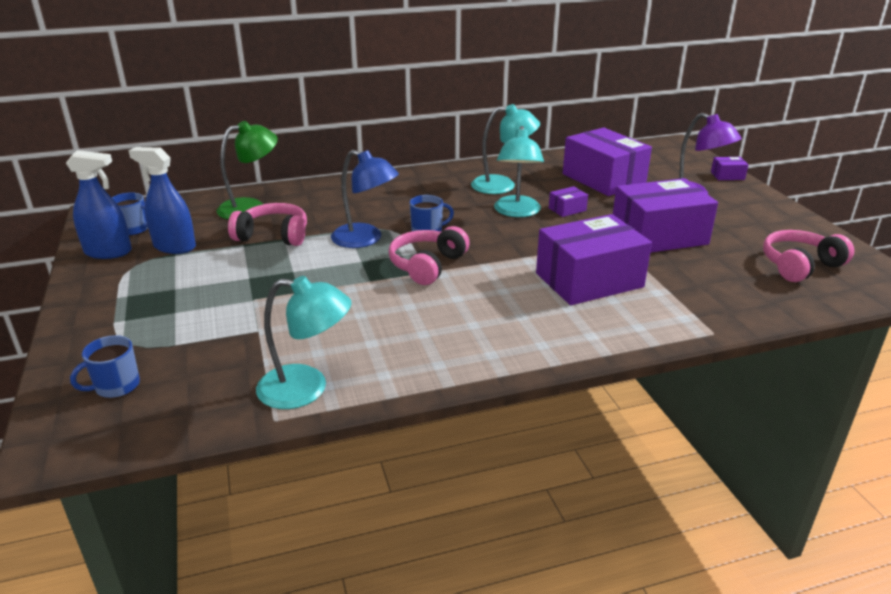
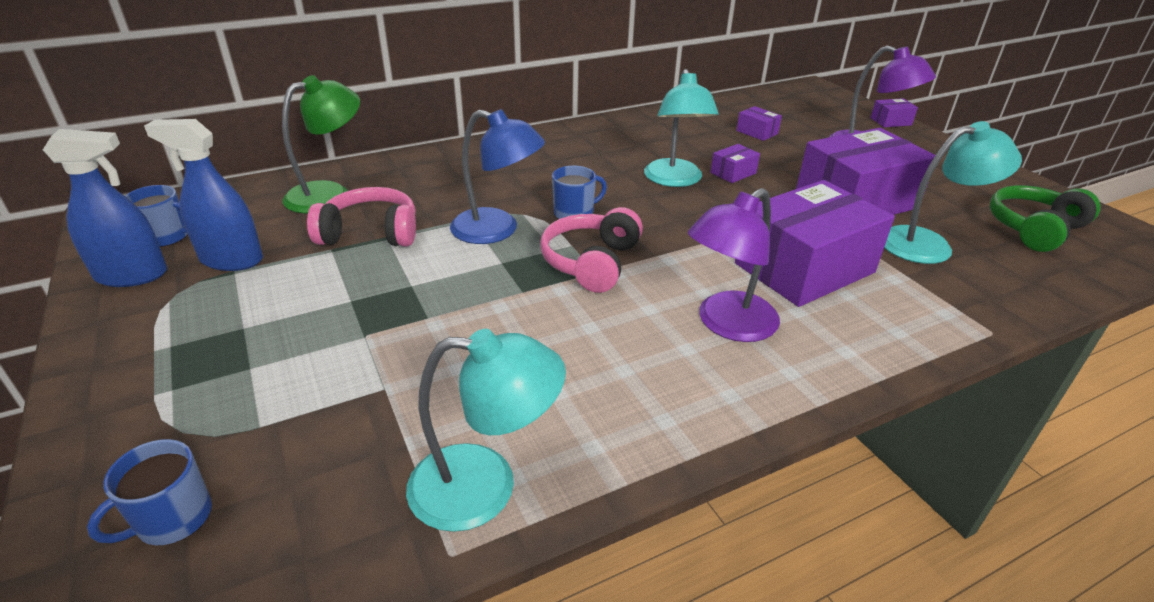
camera: 10 degrees left, 5 degrees up
(503, 185) = (643, 146): turquoise lamp -> turquoise lamp (928, 244)
(510, 312) = (727, 325): none -> purple lamp
(603, 179) = (757, 132): purple box -> purple box, size x0.42
(800, 265) = (1034, 229): pink headphones -> green headphones

